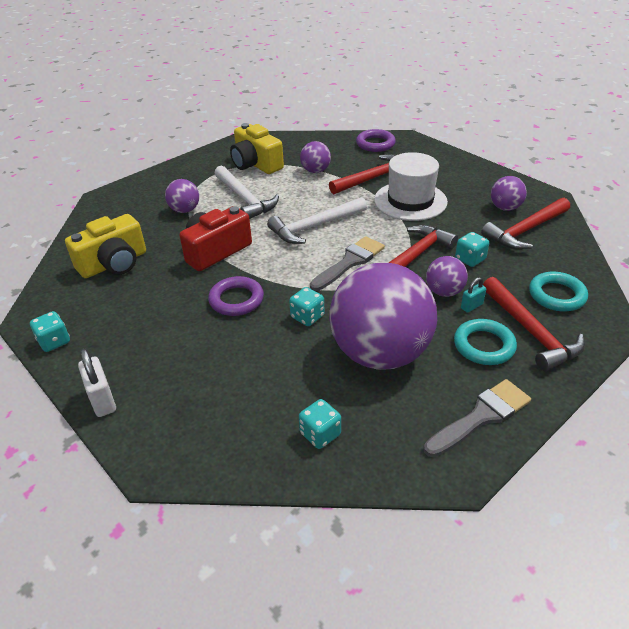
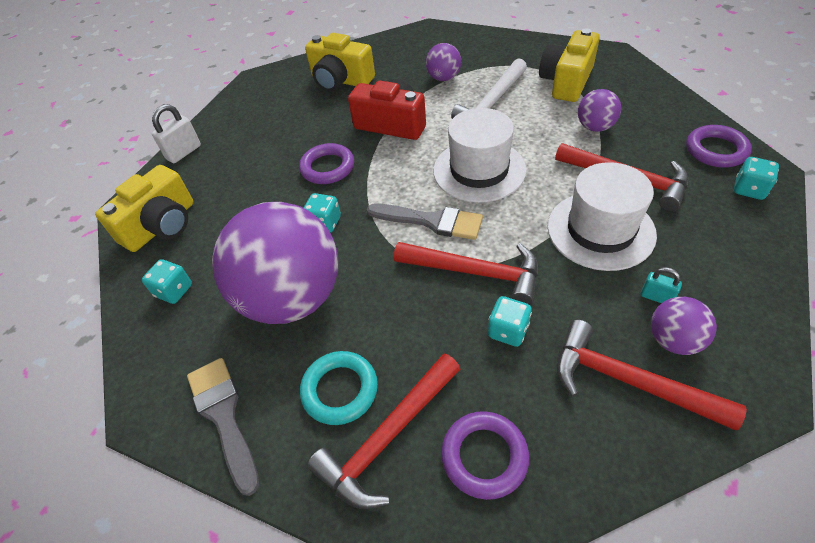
camera: 70 degrees right, 10 degrees up
(54, 341) = (236, 100): turquoise dice -> turquoise dice (749, 189)
(214, 434) = (161, 225): none -> yellow camera
(314, 226) = (479, 170): white hammer -> white hat
(444, 292) = (423, 322): purple ball -> none
(471, 306) = (409, 358): turquoise padlock -> turquoise padlock (656, 297)
(481, 416) = (224, 416): grey brush -> grey brush turned 150 degrees counterclockwise
(556, 295) = (484, 456): turquoise ring -> purple ring

